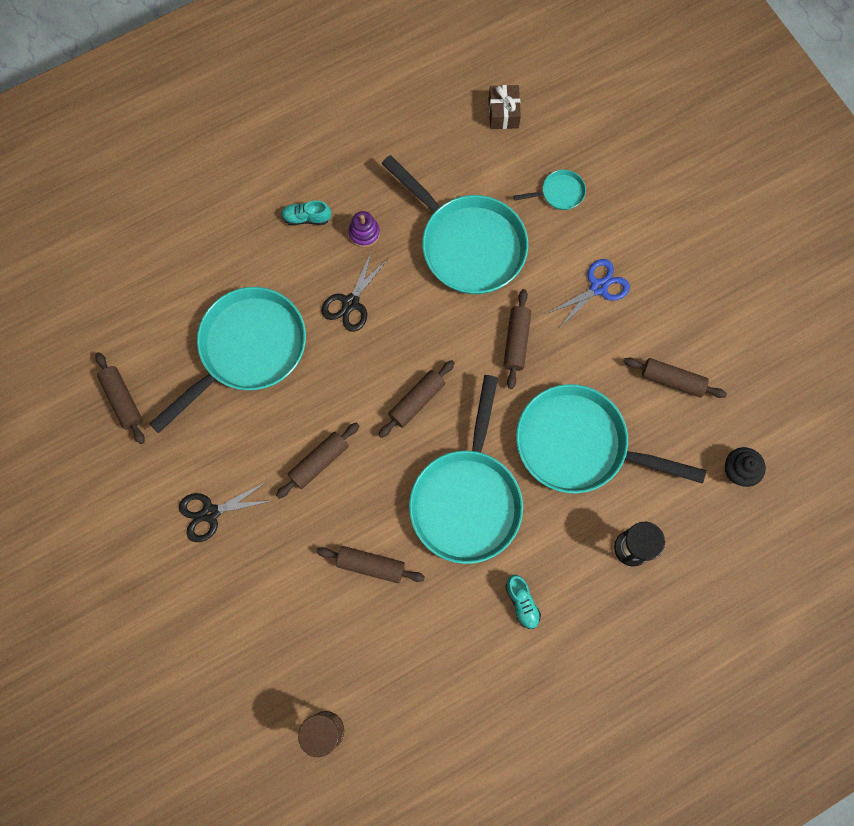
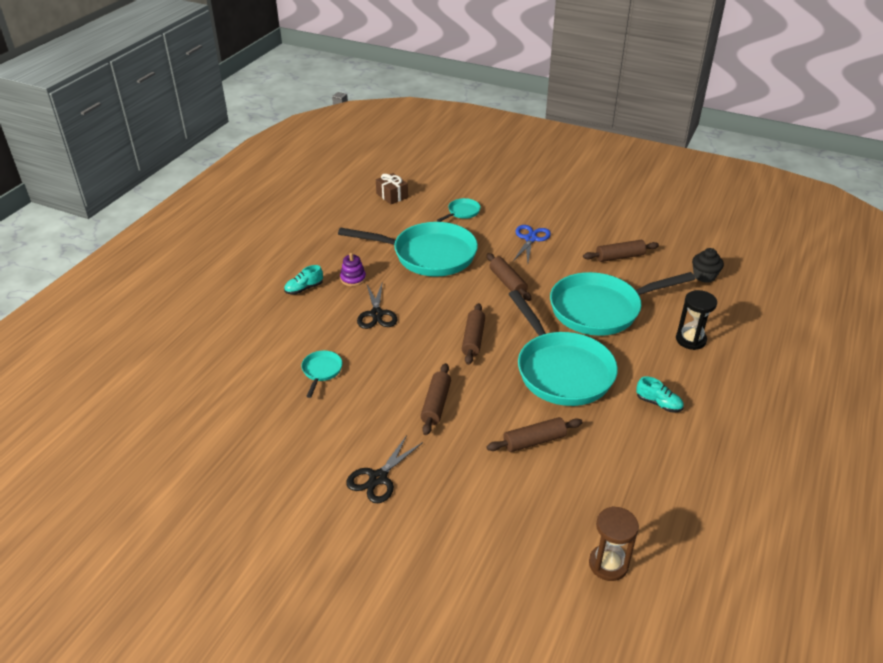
camera: 35 degrees left, 35 degrees down
(123, 400) = (240, 448): brown rolling pin -> none
(247, 350) = (321, 371): turquoise pan -> turquoise pan, size x0.42

